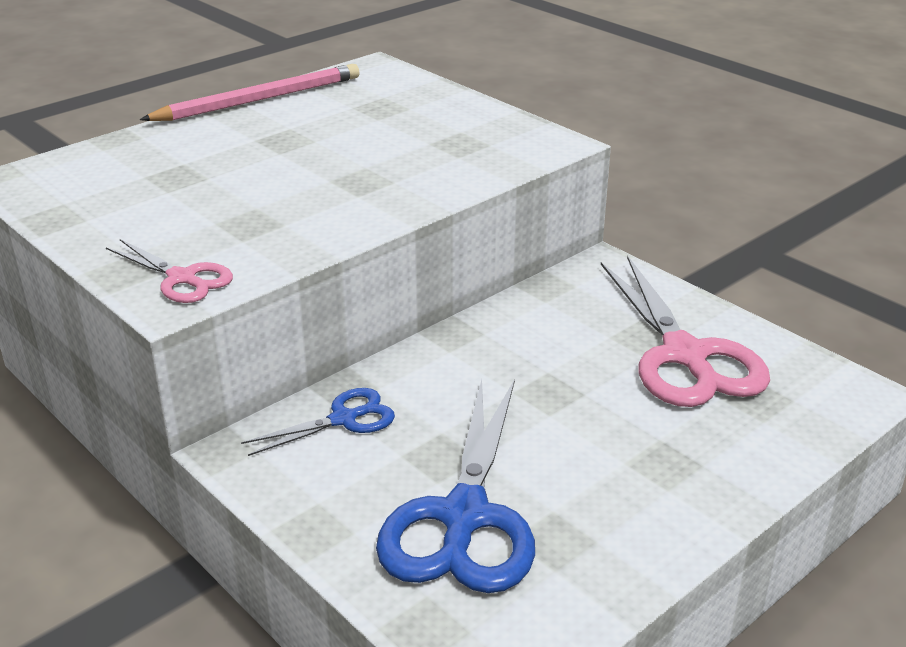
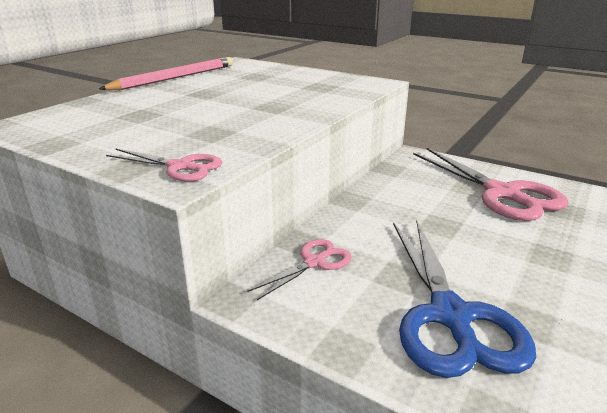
camera: 15 degrees left, 5 degrees down
(344, 419) = (314, 262): blue scissors -> pink scissors

